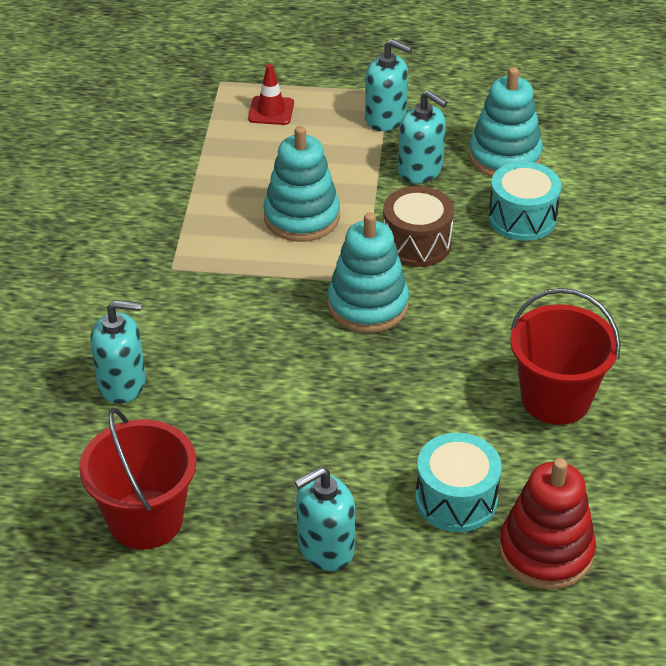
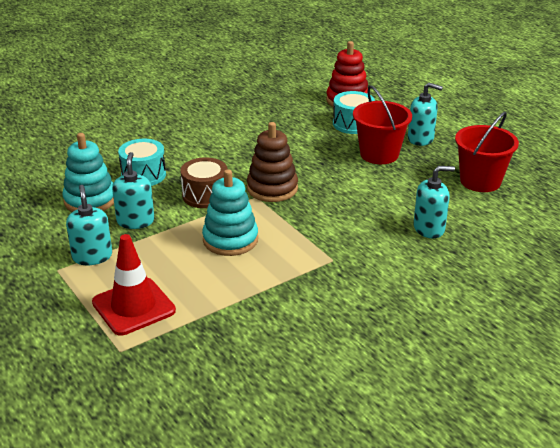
camera: 130 degrees left, 10 degrees down
(122, 383) = (429, 228): turquoise soap dispenser -> turquoise soap dispenser turned 120 degrees clockwise
(271, 111) = (133, 306): red traffic cone -> red traffic cone, size x1.80
(368, 305) = (272, 188): turquoise stacking toy -> brown stacking toy
(555, 399) = (265, 124): red bucket -> red bucket (379, 154)

